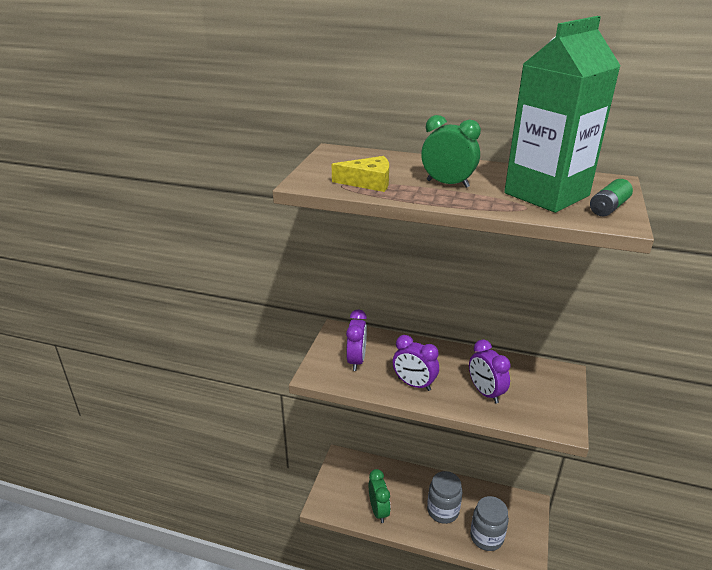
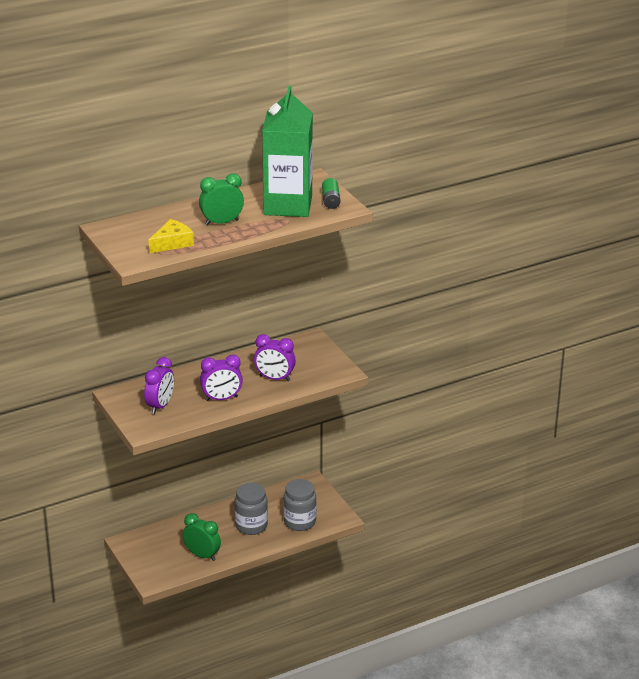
camera: 45 degrees left, 0 degrees up
(356, 360) = (160, 406): purple clock -> purple clock turned 60 degrees clockwise

